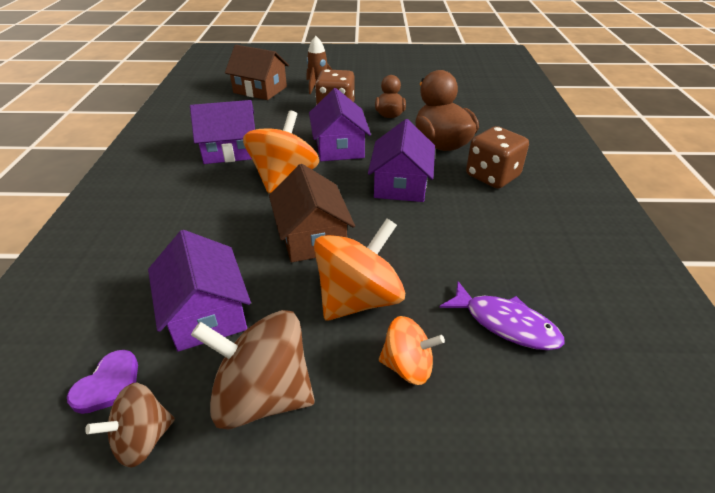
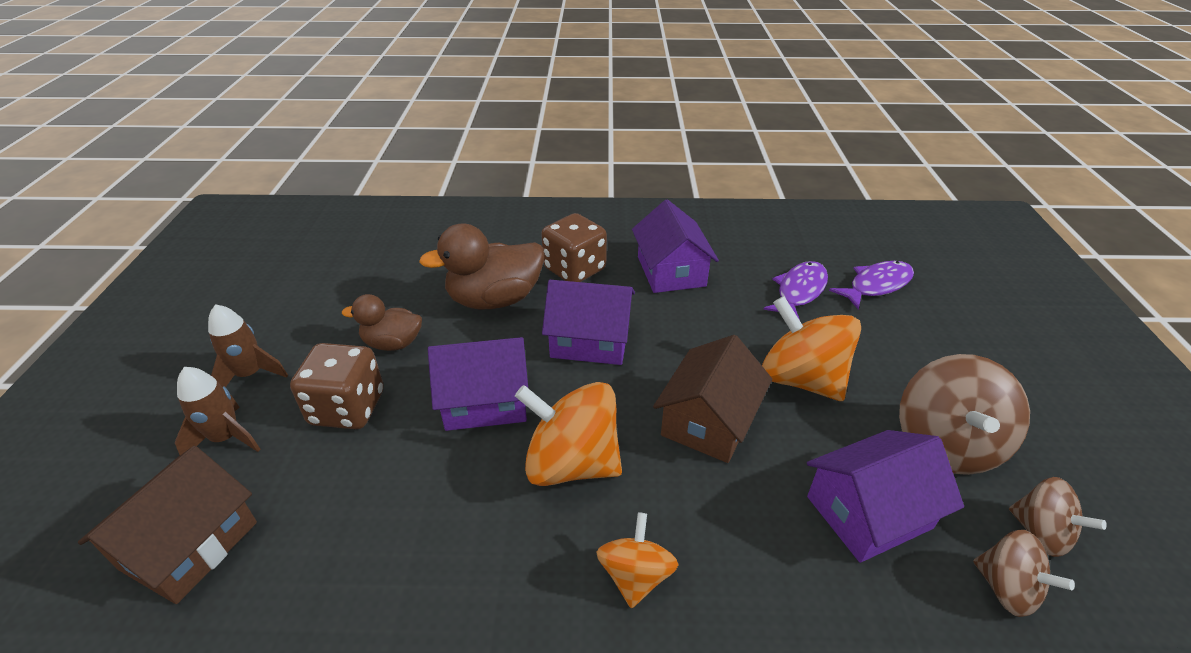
camera: 90 degrees left, 0 degrees up
(109, 384) = (1006, 588): purple heart -> brown spinning top
(230, 150) = (471, 558): purple house -> purple house (671, 271)
(312, 237) = (708, 421): brown house -> brown house turned 45 degrees counterclockwise
(361, 84) = (250, 375): none -> brown rocket
(408, 366) = (868, 349): orange spinning top -> orange spinning top (635, 575)
(546, 412) = (876, 285): none -> purple fish

